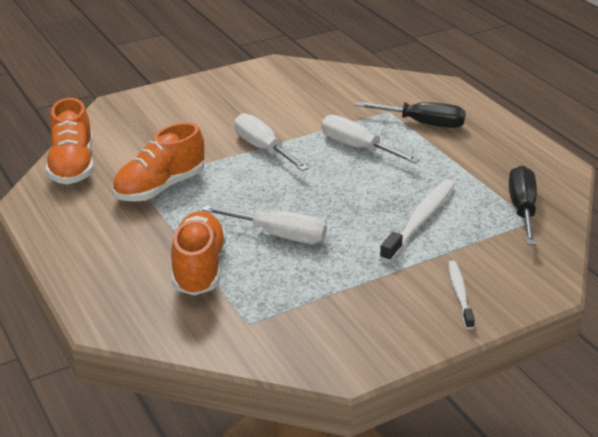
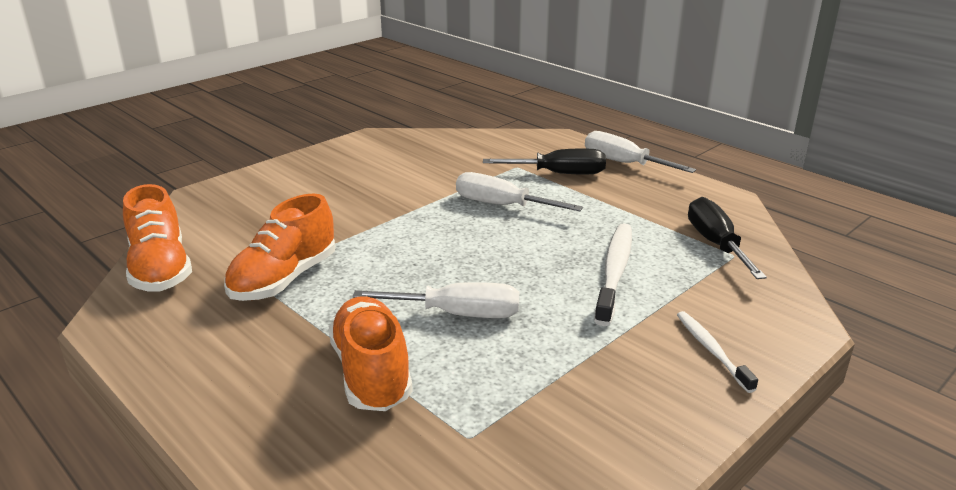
camera: 15 degrees left, 5 degrees down
(263, 149) = (395, 220): white screwdriver -> white screwdriver (624, 163)

